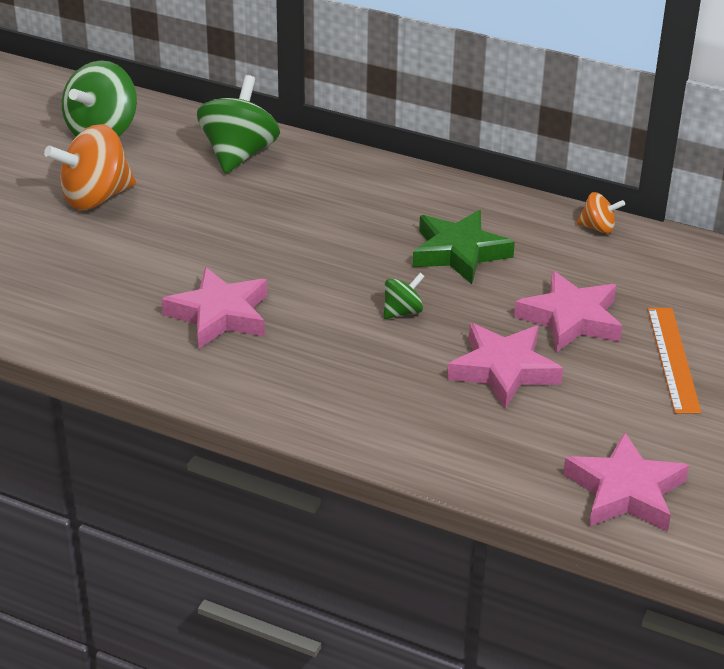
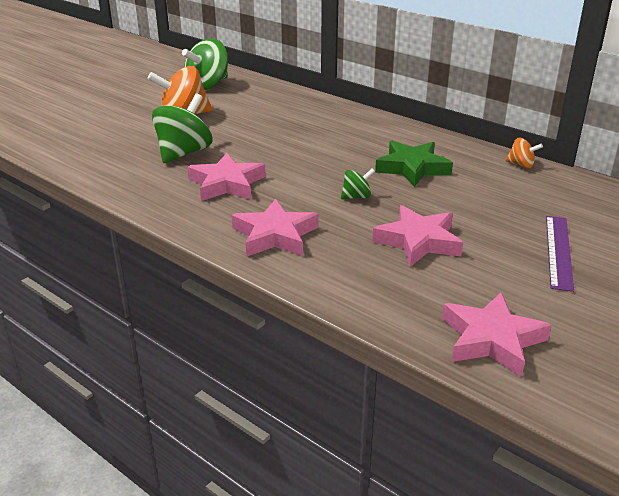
camera: 15 degrees right, 5 degrees down
(239, 154) = (286, 103): green spinning top -> green spinning top (184, 153)
(571, 319) = (483, 216): pink star -> pink star (275, 235)
(673, 359) = (558, 251): orange ruler -> purple ruler

